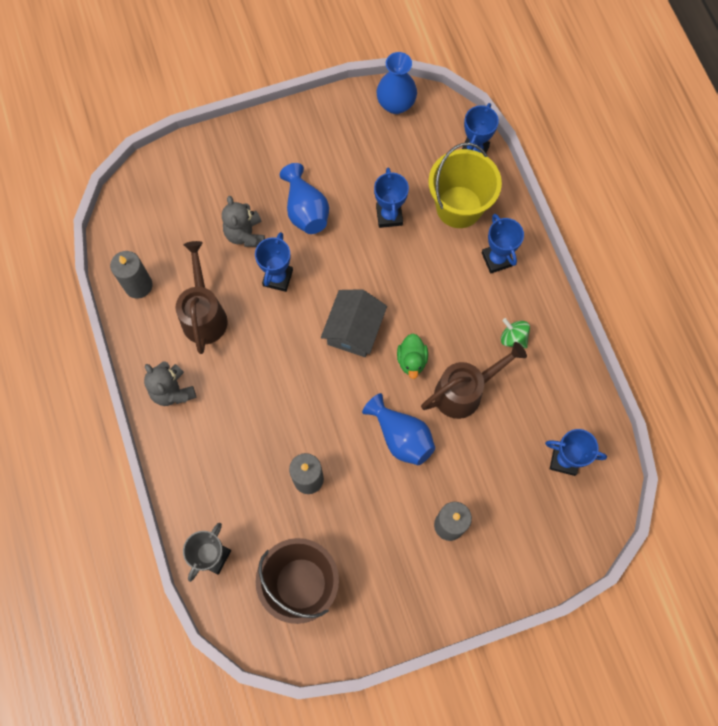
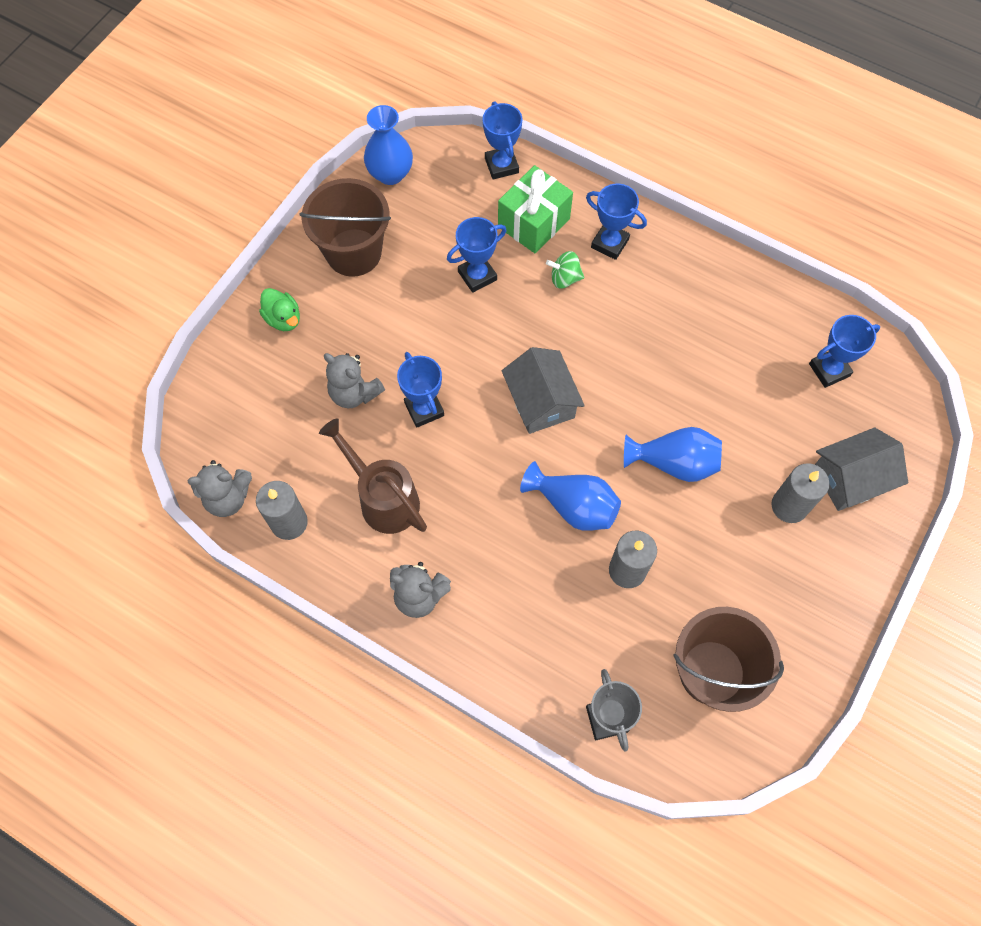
camera: 40 degrees left, 5 degrees down
(117, 242) = (228, 498): none -> grey teddy bear
(306, 210) = (393, 328): blue vase -> blue vase (573, 506)
(325, 141) = (353, 252): none -> brown bucket
(389, 216) = (477, 276): blue trophy -> blue trophy turned 75 degrees counterclockwise
(411, 360) = (619, 388): green duck -> green duck (283, 319)
(459, 207) = (533, 223): yellow bucket -> green gift
(464, 392) = (691, 378): brown watering can -> none
(508, 541) = (851, 478): none -> grey house
(513, 338) = (688, 300): green spinning top -> green spinning top (564, 278)

